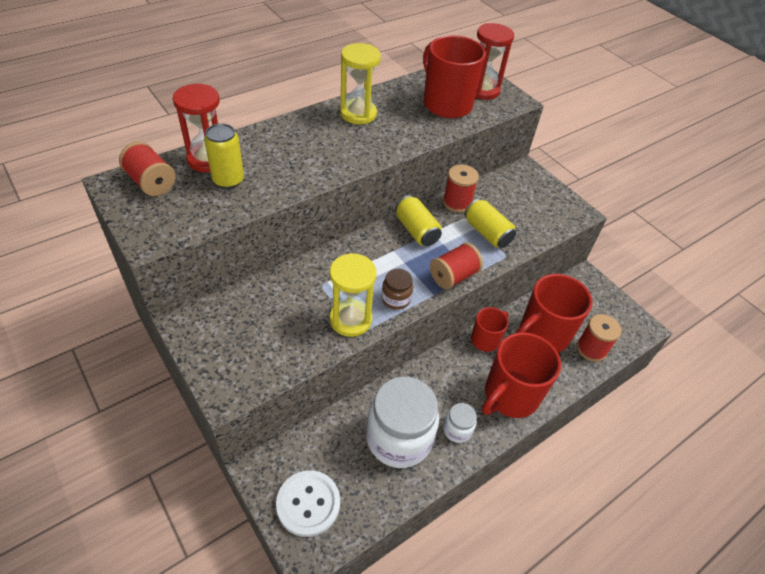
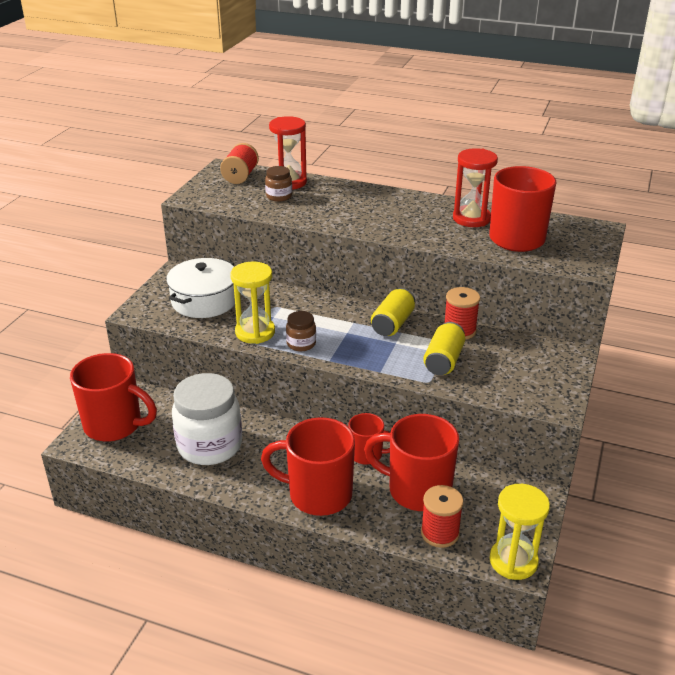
camera: 60 degrees right, 15 degrees down
(228, 180) = (279, 196): yellow can -> brown jar
(261, 329) = (204, 300): none -> white pot
(308, 504) = (115, 425): white button -> red mug
(358, 114) = (432, 209): yellow hourglass -> yellow hourglass (513, 561)
(453, 276) = (363, 362): red spool -> none
(457, 430) = (248, 475): white jar -> none
(482, 90) = (573, 247): red hourglass -> red hourglass (471, 218)

